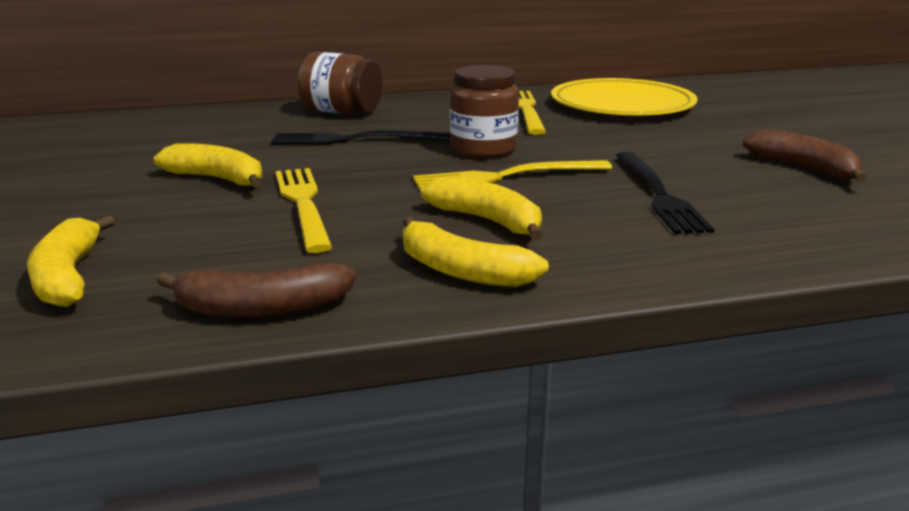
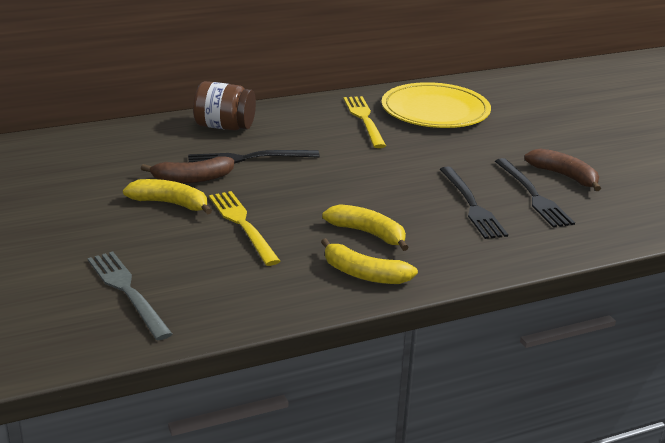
camera: 10 degrees left, 5 degrees up
(68, 277) = (128, 292): yellow banana -> grey fork
(262, 309) = (259, 307): brown banana -> brown banana (192, 179)
(483, 149) = (345, 165): brown jar -> none
(506, 176) = (369, 192): yellow fork -> none
(756, 186) = (532, 195): none -> black fork

